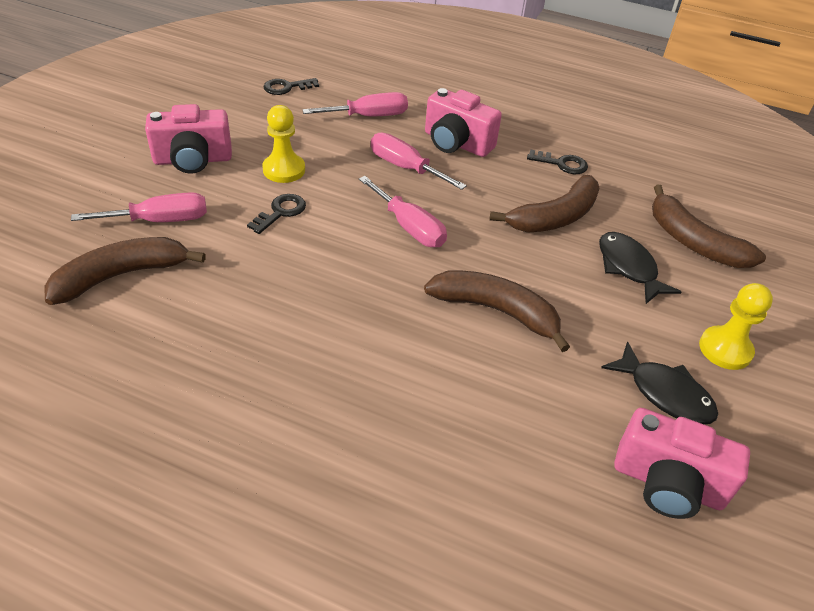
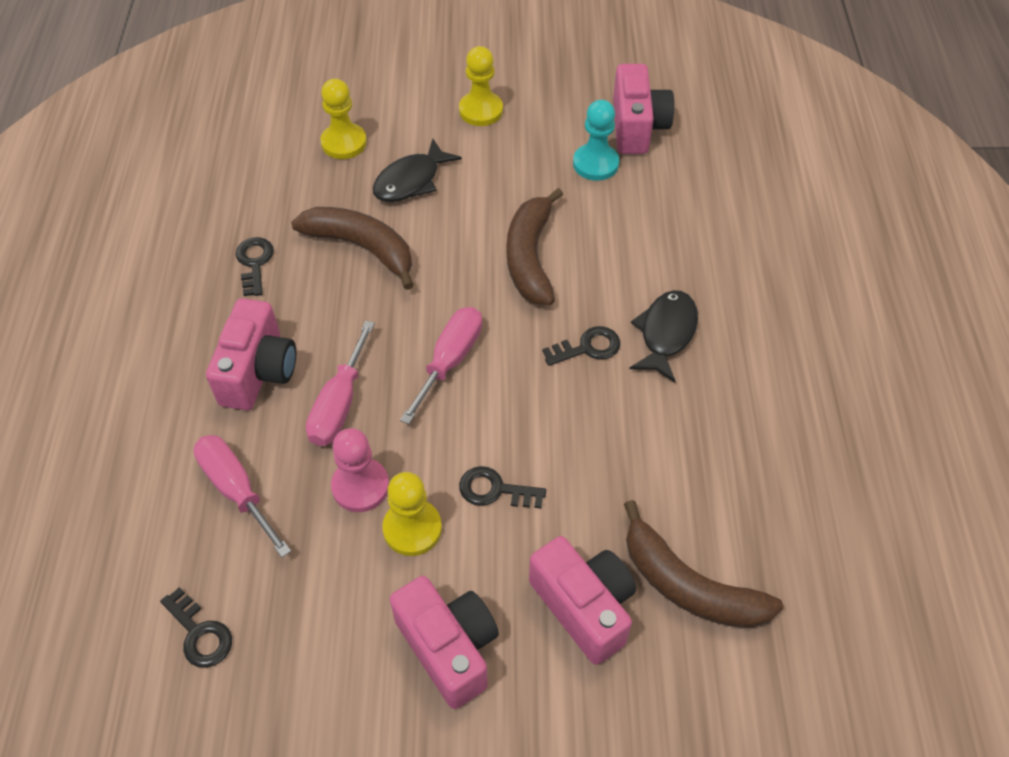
camera: 110 degrees left, 10 degrees up
(160, 220) = (584, 607): pink screwdriver -> pink camera
(333, 159) = (360, 486): none -> pink pawn
(370, 308) = (587, 347): none -> black key
(611, 414) = (595, 164): none -> turquoise pawn
(665, 393) = (553, 138): black fish -> black fish (666, 334)
(693, 242) = (344, 143): brown banana -> yellow pawn

